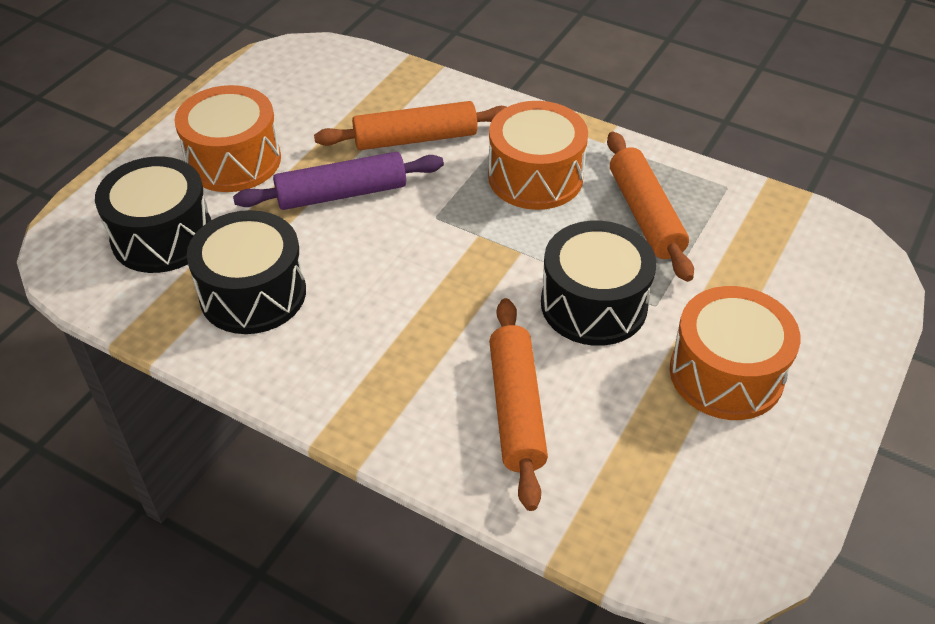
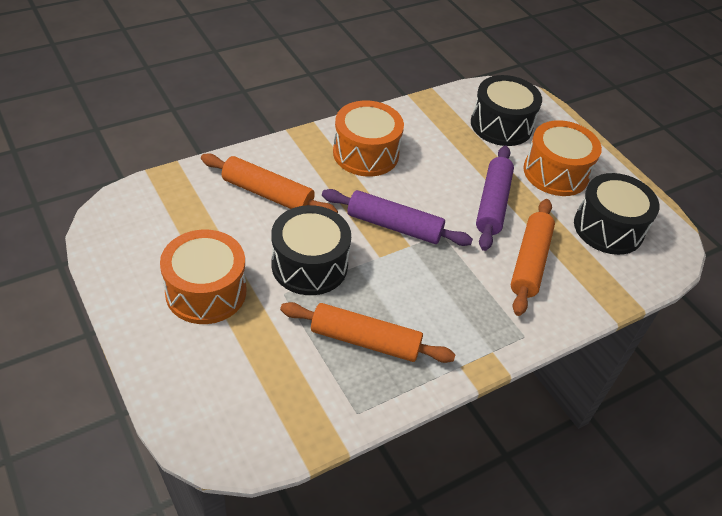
camera: 115 degrees right, 0 degrees up
(253, 293) = (430, 139): black drum -> black drum (608, 228)
(459, 260) = (394, 226): none -> purple rolling pin
(535, 177) = (447, 303): orange drum -> orange drum (365, 153)

